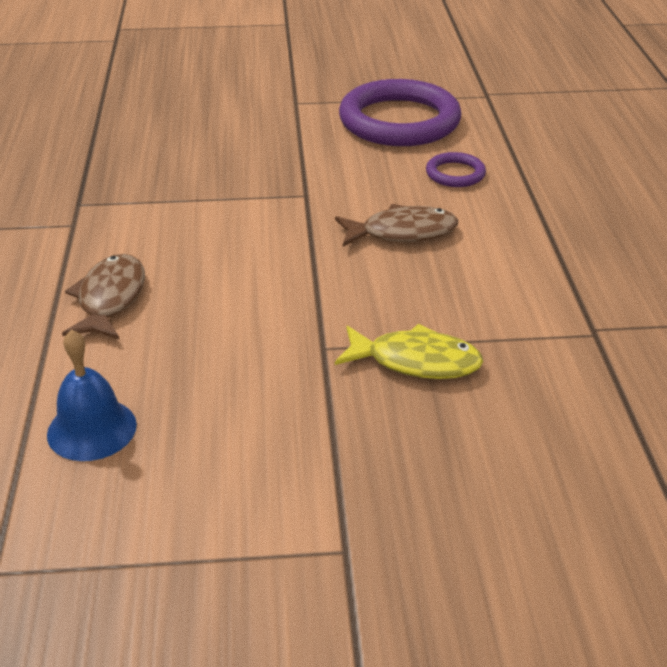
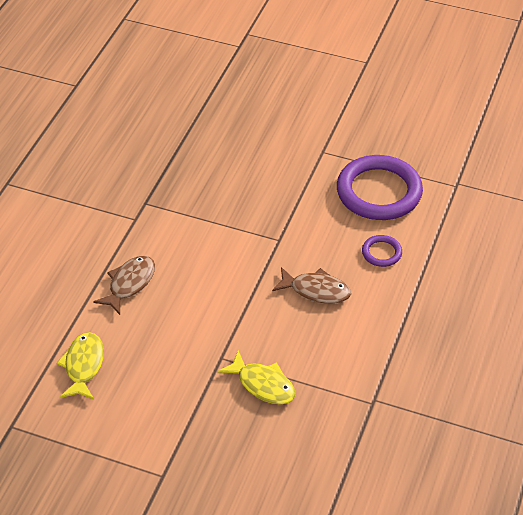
camera: 25 degrees right, 10 degrees up
(92, 429) = (83, 366): blue bell -> yellow fish

